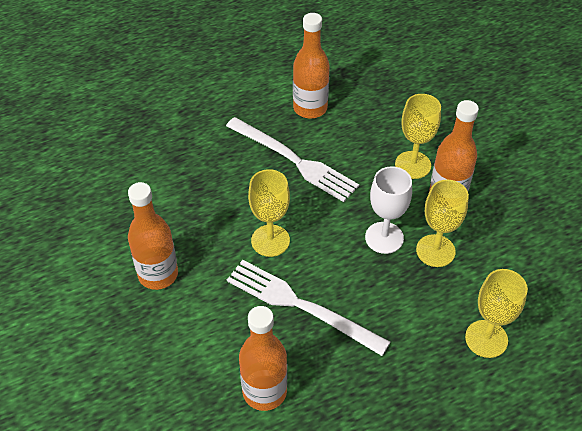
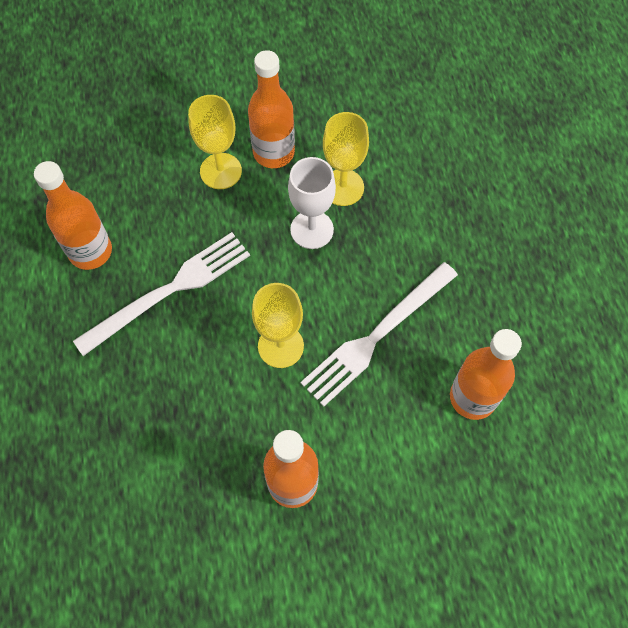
camera: 75 degrees left, 15 degrees up
(486, 339) = (457, 179): yellow goblet -> none

